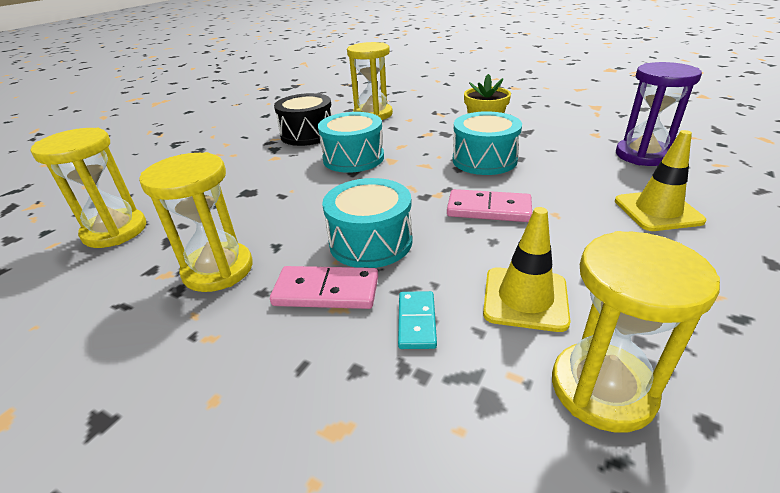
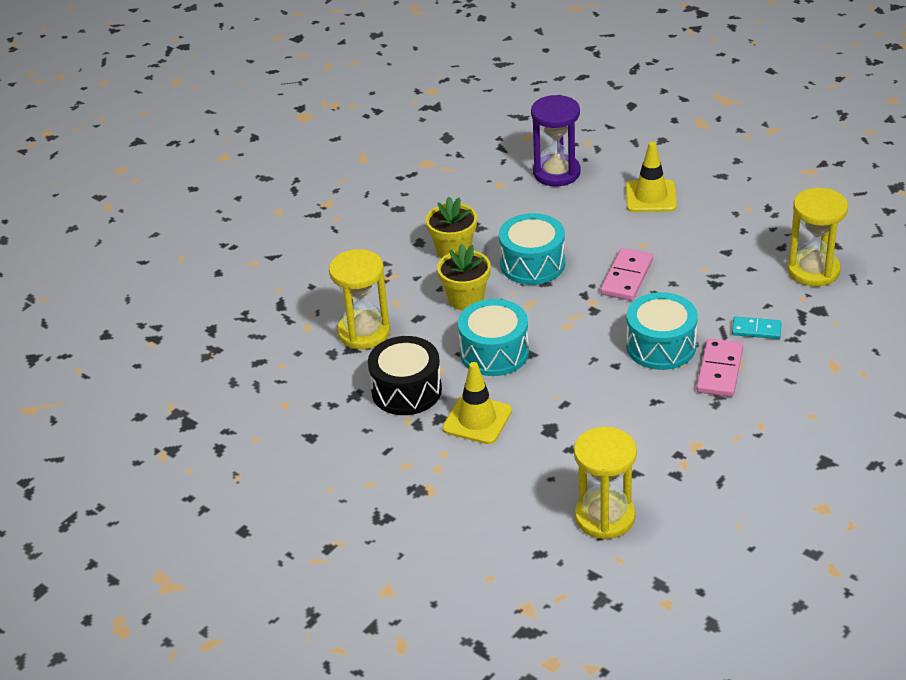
camera: 80 degrees left, 5 degrees up
(218, 270) = (683, 432): yellow hourglass -> none
(422, 140) = (466, 299): none -> yellow flower pot
(525, 299) = (740, 281): yellow traffic cone -> yellow traffic cone (477, 420)

